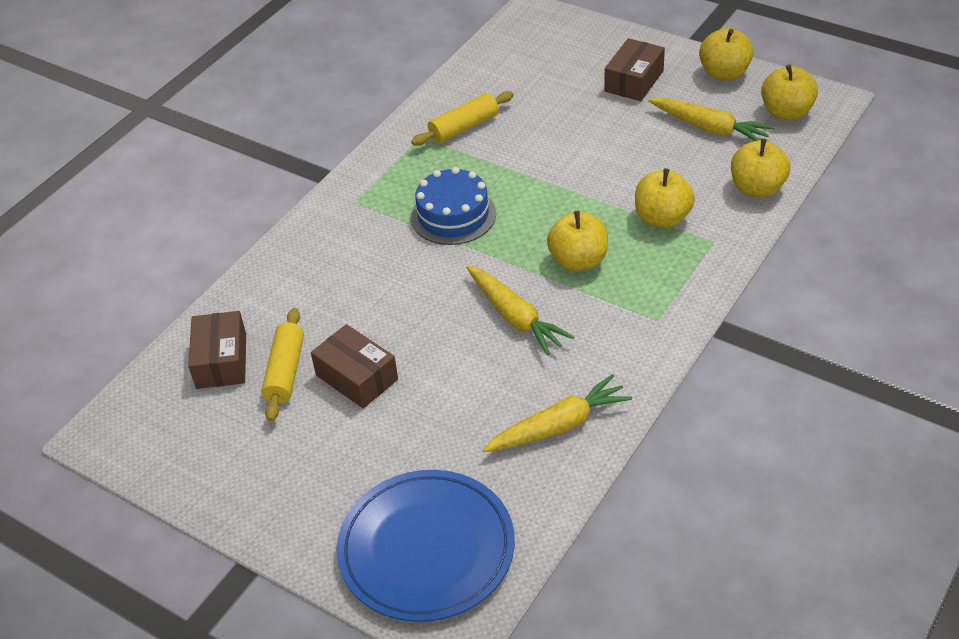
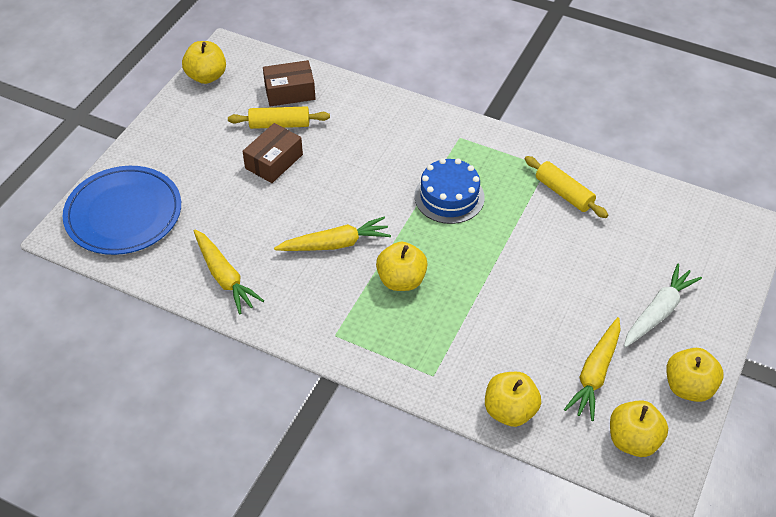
camera: 80 degrees right, 5 degrees up
(515, 317) = (335, 244): yellow carrot -> yellow carrot turned 150 degrees counterclockwise
(634, 81) = (658, 312): brown box -> white carrot
(662, 218) = (460, 337): yellow apple -> yellow apple (206, 76)

